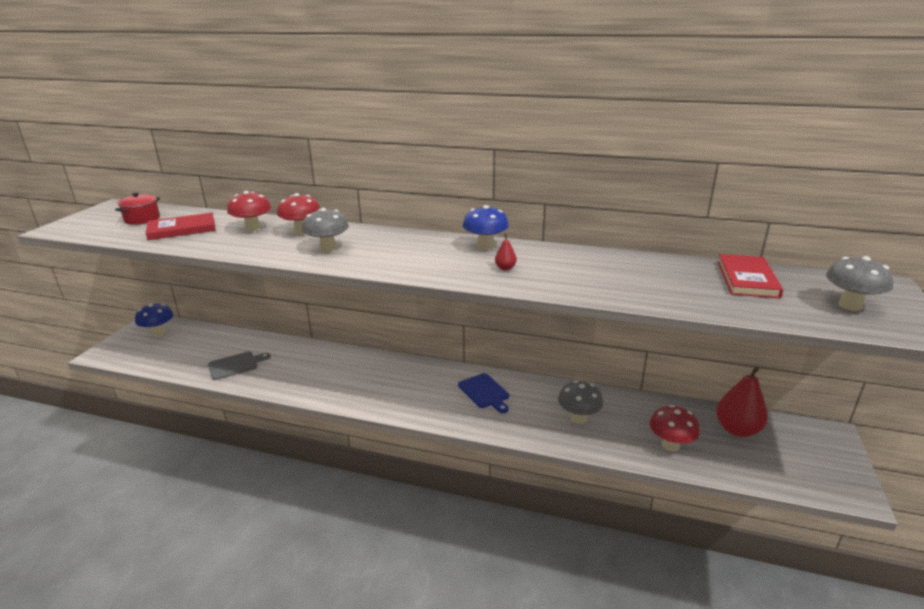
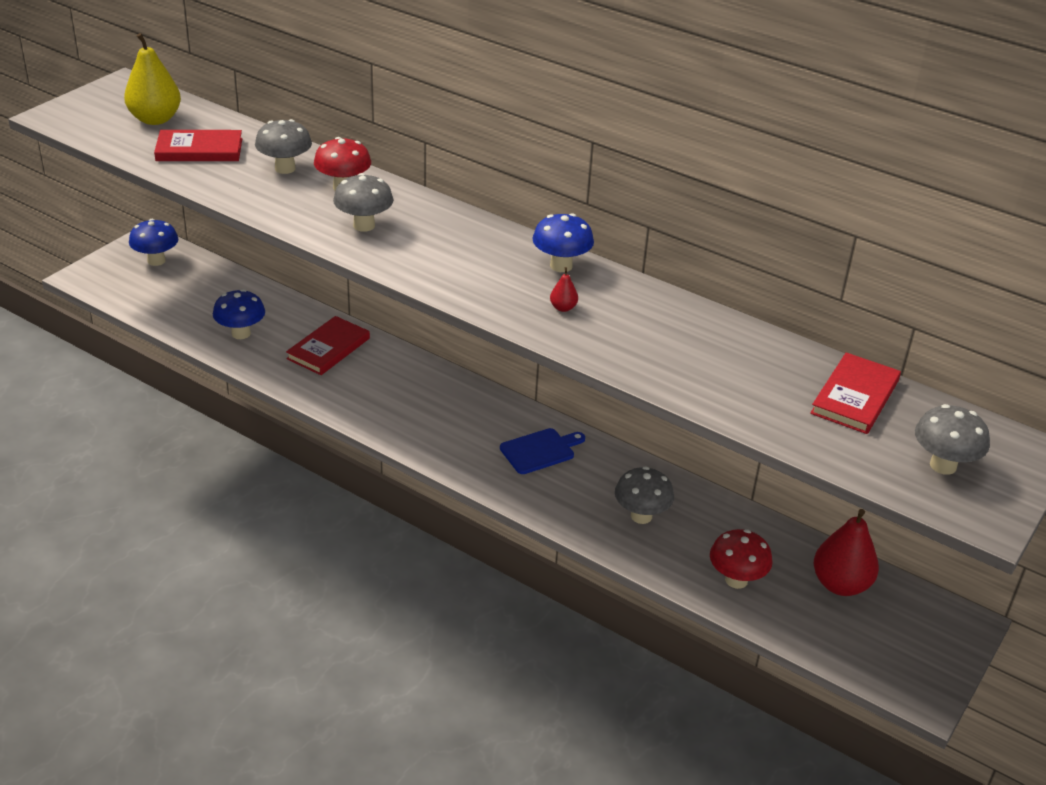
camera: 15 degrees right, 10 degrees up
(142, 219) = (155, 119): red pot -> yellow pear
(235, 365) = (241, 333): grey cutting board -> blue mushroom
(253, 229) = (285, 168): red mushroom -> grey mushroom
(304, 361) = (328, 348): none -> red book
(484, 392) = (540, 450): blue cutting board -> blue cutting board turned 105 degrees counterclockwise

